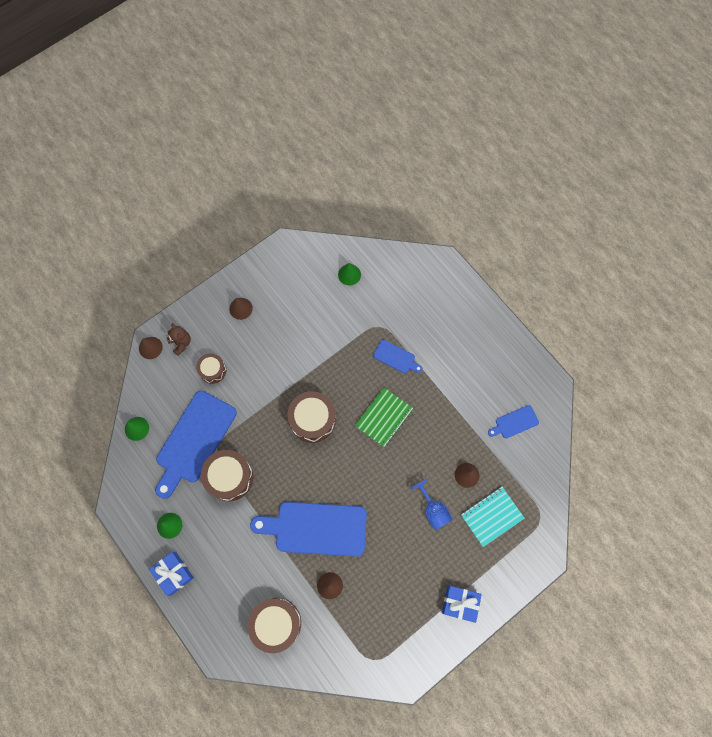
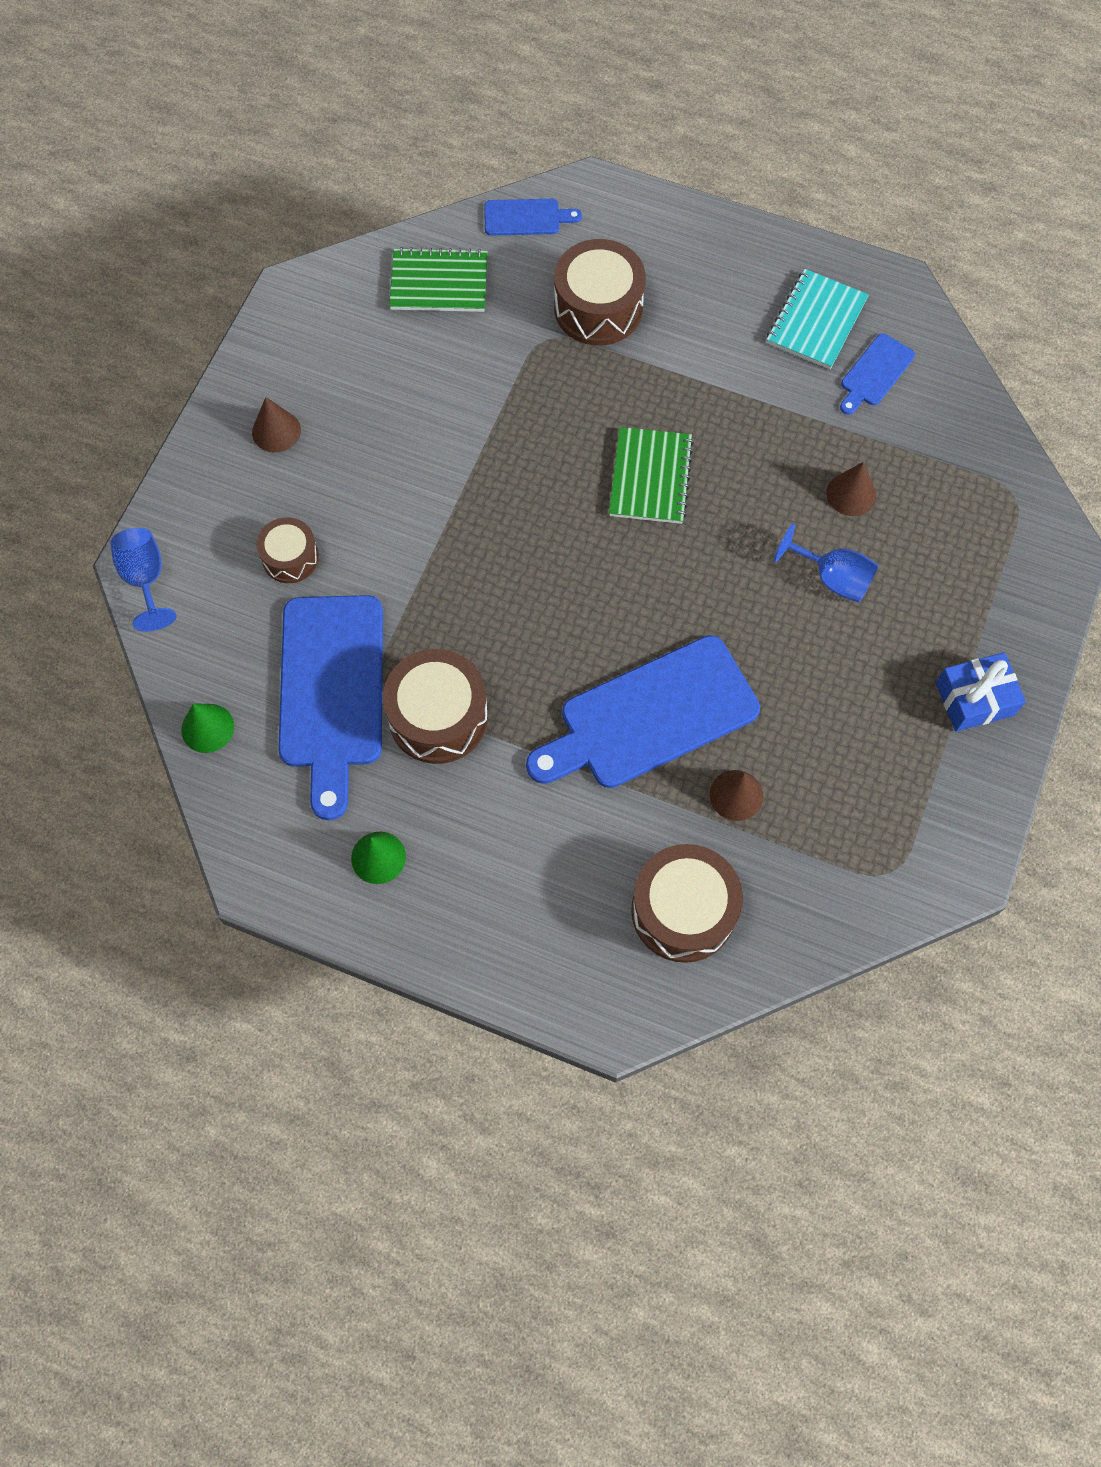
camera: 30 degrees left, 5 degrees down
(150, 347) = (145, 579): brown cone -> blue goblet
(173, 573) = (440, 934): blue gift -> none
(181, 343) = (200, 543): brown teddy bear -> none
(312, 419) = (527, 545): brown drum -> brown drum (598, 308)
(349, 274) = (439, 283): green cone -> green notebook
(396, 357) = (608, 373): blue cutting board -> blue cutting board (526, 218)
(491, 516) = (935, 536): turquoise notebook -> turquoise notebook (816, 321)

